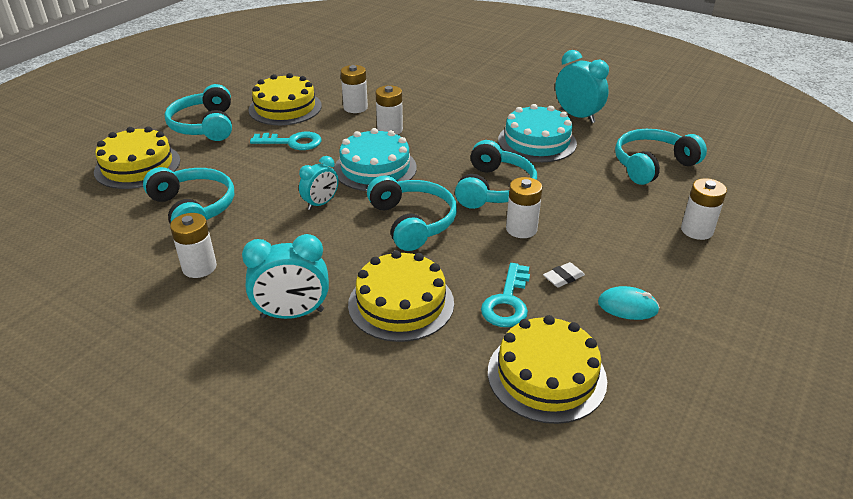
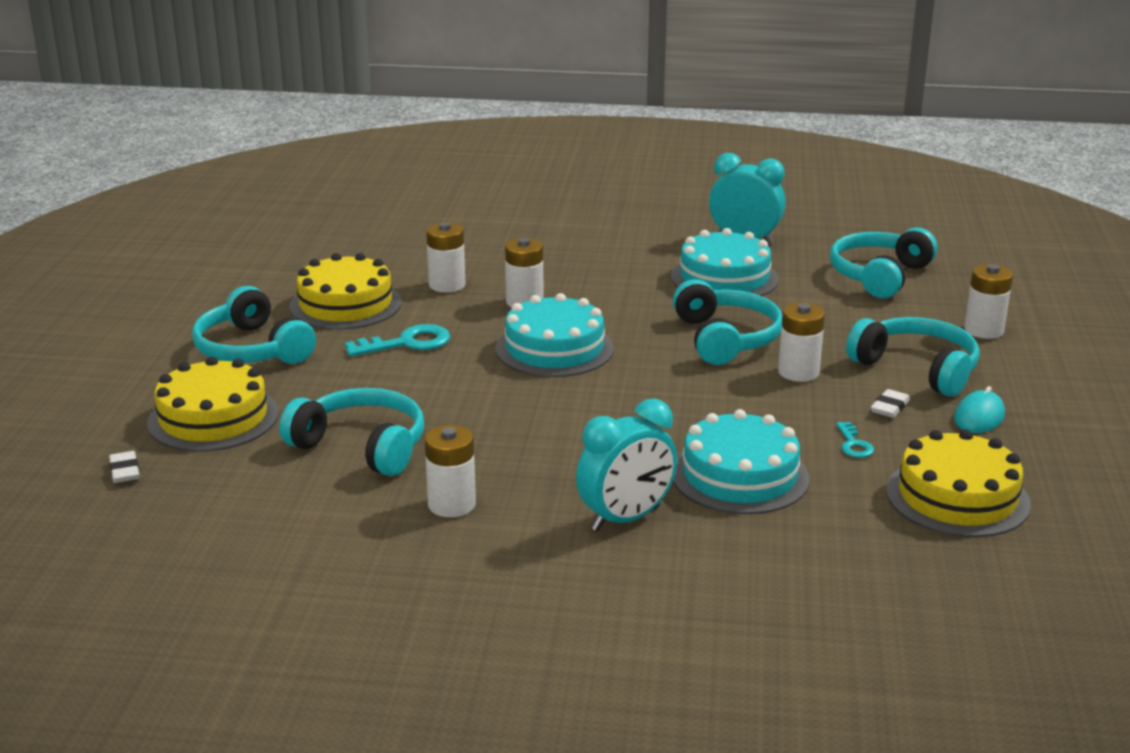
camera: 25 degrees left, 10 degrees down
(57, 189) = (125, 471): none -> white eraser
(321, 203) = (528, 402): turquoise clock -> none
(401, 303) = (740, 476): yellow cake -> turquoise cake
(412, 222) = (665, 395): turquoise headphones -> turquoise headphones (917, 369)
(507, 302) = (854, 444): turquoise key -> turquoise key, size x0.56
(627, 306) = (979, 417): turquoise mouse -> turquoise mouse turned 45 degrees counterclockwise

